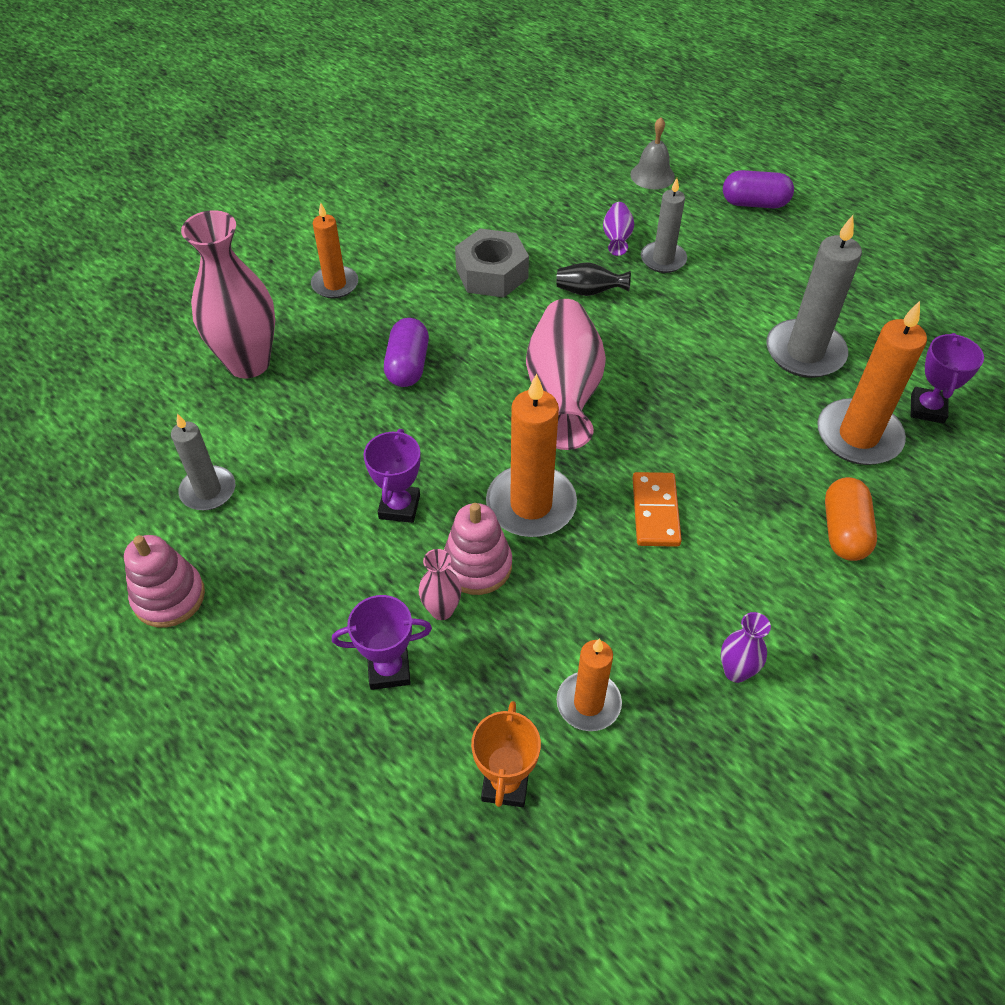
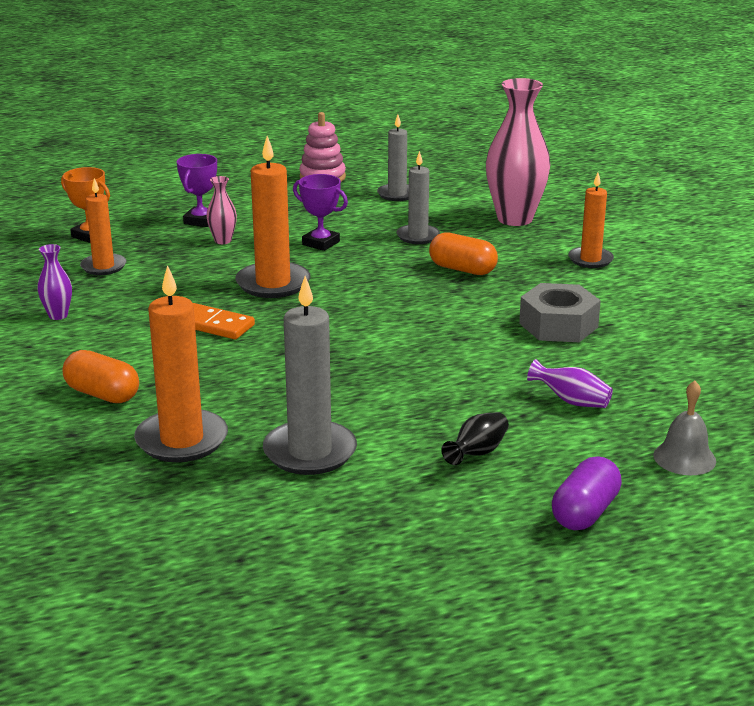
camera: 115 degrees right, 25 degrees down
(407, 366) = (462, 269): purple capsule -> orange capsule
(477, 565) = (243, 257): pink stacking toy -> none
(563, 393) = (373, 321): pink vase -> none
(589, 292) = (495, 364): black vase -> black vase (477, 453)
(663, 259) = (517, 417): grey candle -> grey candle (418, 236)
(927, 408) = (169, 493): purple trophy -> none

